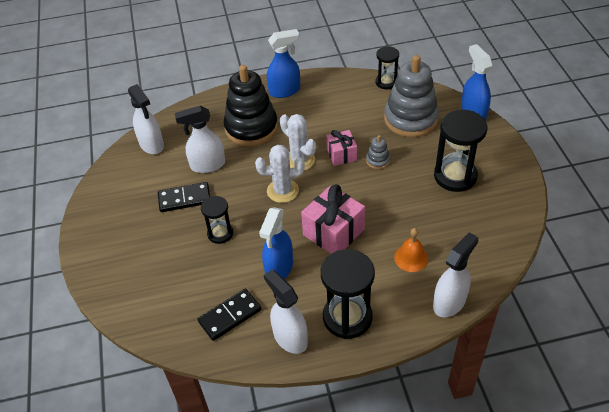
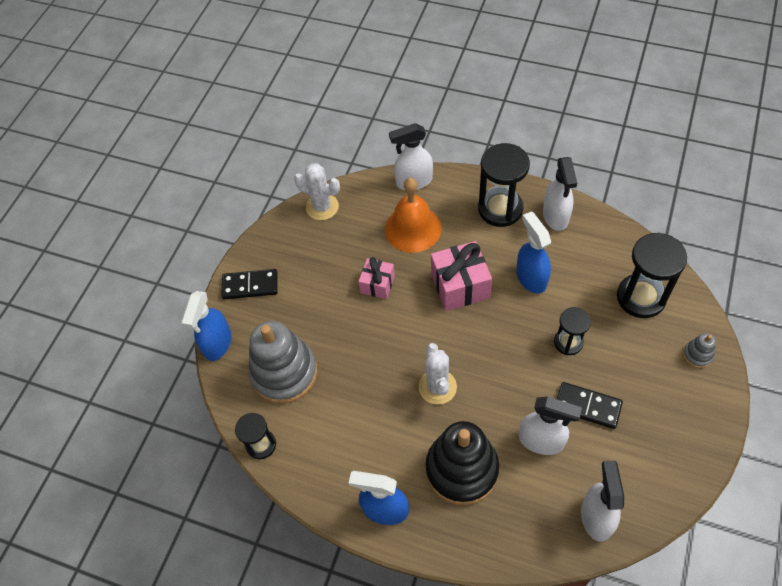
camera: 145 degrees left, 10 degrees up
(230, 316) = (597, 257): black domino -> black domino (250, 286)
(279, 268) = (531, 278): blue spray bottle -> blue spray bottle turned 75 degrees counterclockwise
(282, 191) = (479, 357): white cactus -> white cactus (322, 207)
(341, 155) = (390, 368): pink gift -> pink gift (377, 284)
(377, 160) = (360, 340): grey stacking toy -> grey stacking toy (697, 355)
(411, 258) = (413, 228): orange bell -> orange bell, size x1.75
(455, 176) = (307, 281): black hourglass -> black hourglass (641, 297)

